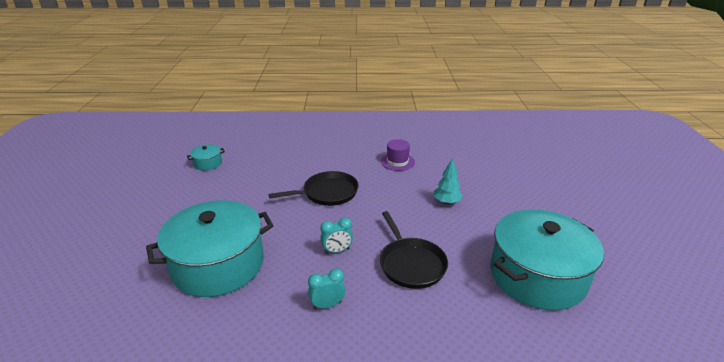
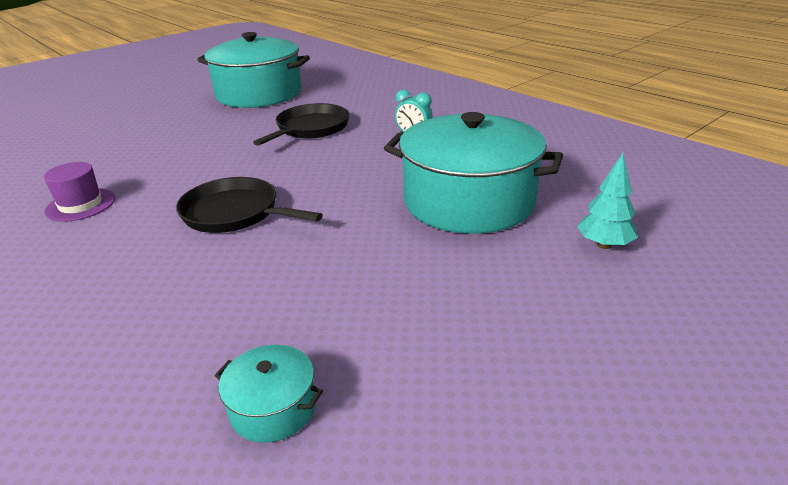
camera: 130 degrees left, 0 degrees up
(337, 251) = (343, 159): turquoise clock -> none
(446, 202) = (175, 146): turquoise tree -> turquoise tree (604, 245)

